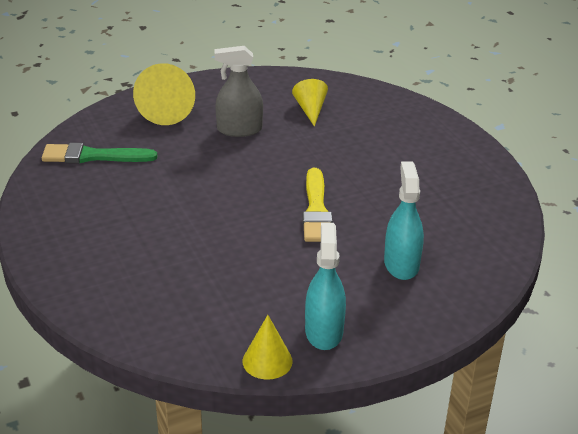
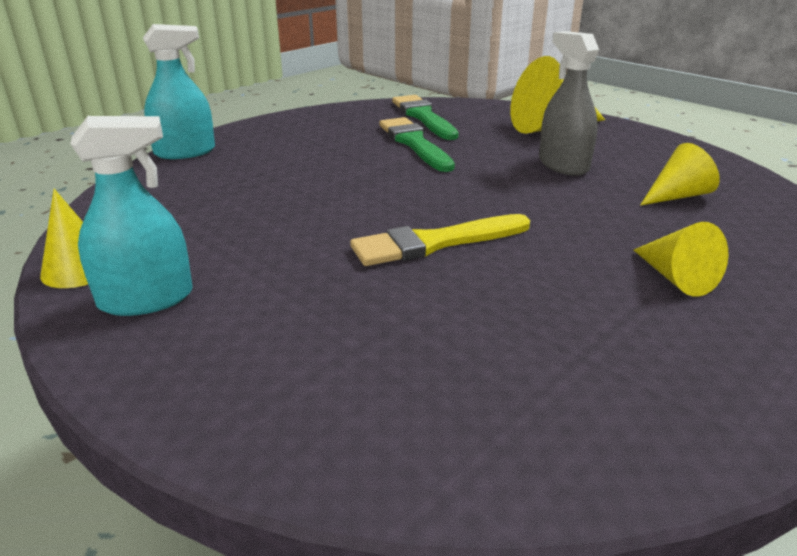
camera: 70 degrees right, 5 degrees down
(150, 176) = (414, 143): none -> green brush
(395, 149) = (675, 277): none -> yellow cone
(401, 264) = (345, 340): turquoise spray bottle -> turquoise spray bottle (185, 152)

